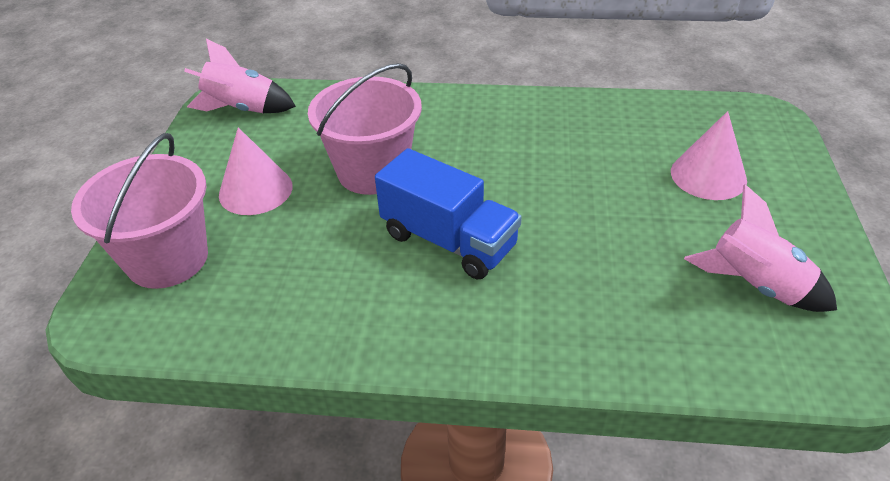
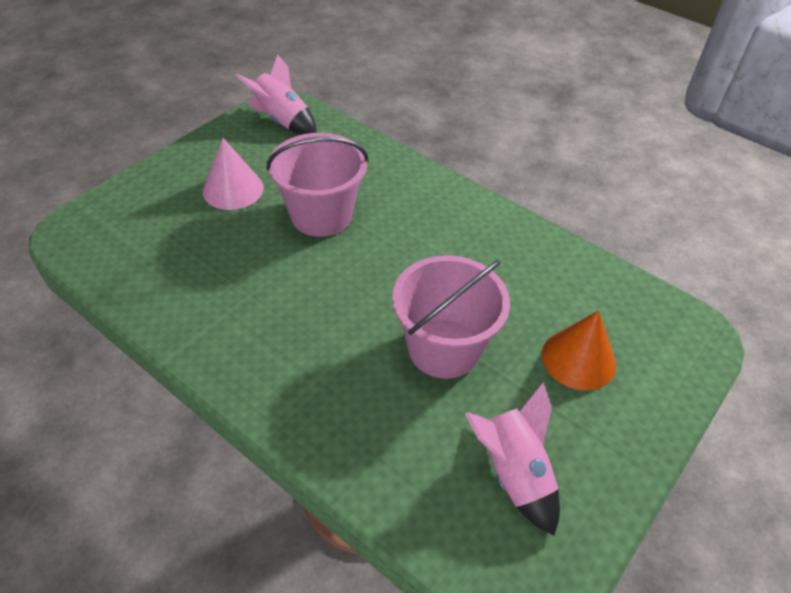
camera: 30 degrees right, 5 degrees up
(167, 259) = (138, 211): pink bucket -> pink bucket (444, 348)
(448, 240) = (319, 298): blue truck -> none
(708, 175) = (578, 359): pink cone -> orange cone

